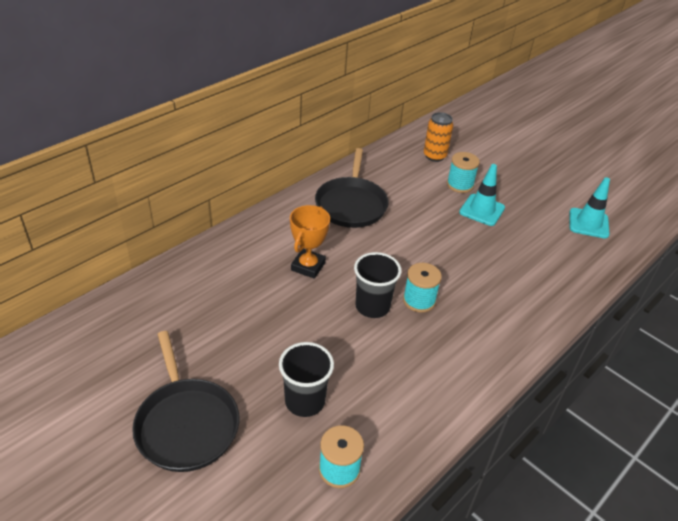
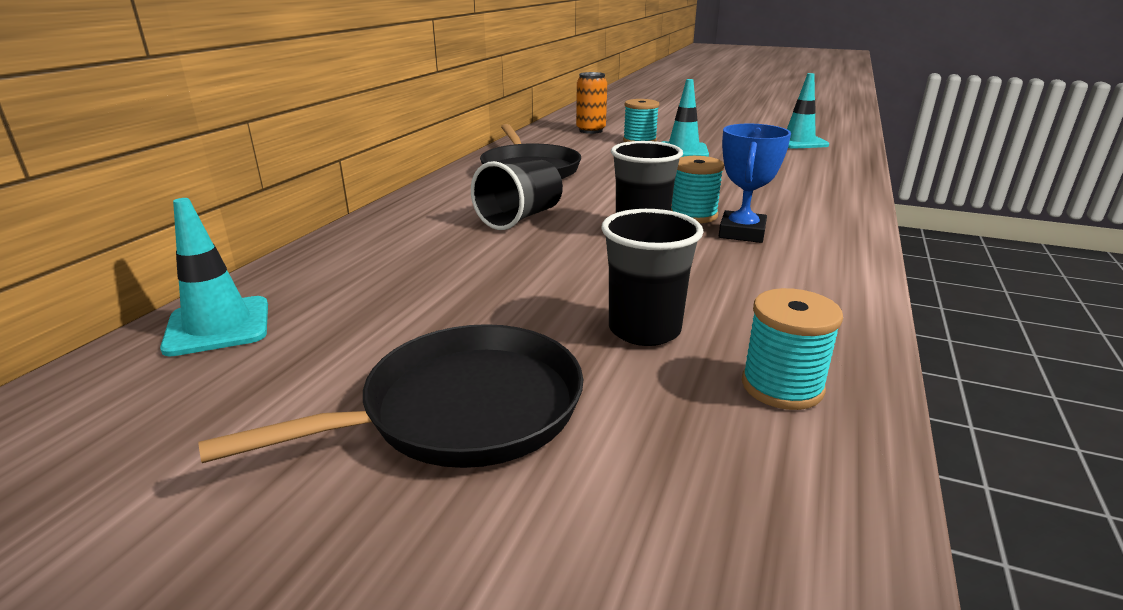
camera: 20 degrees left, 15 degrees down
(108, 319) = (218, 326): none -> turquoise traffic cone
(186, 424) = (462, 410): black pan -> black pan turned 75 degrees counterclockwise
(308, 266) = (520, 218): orange trophy -> black cup
(433, 331) = (742, 233): none -> blue trophy

